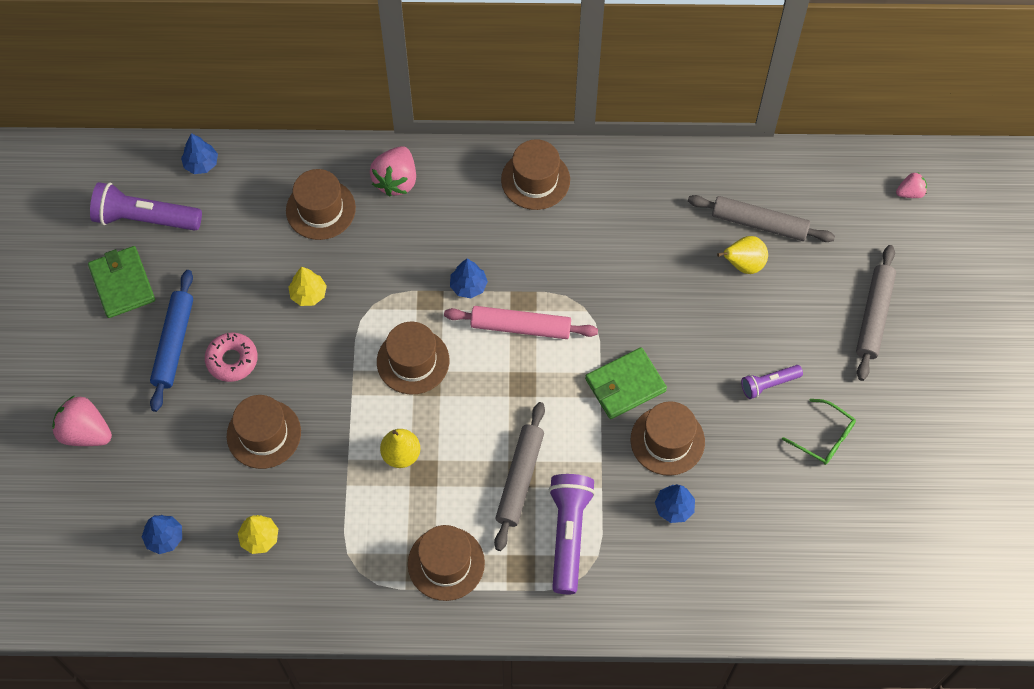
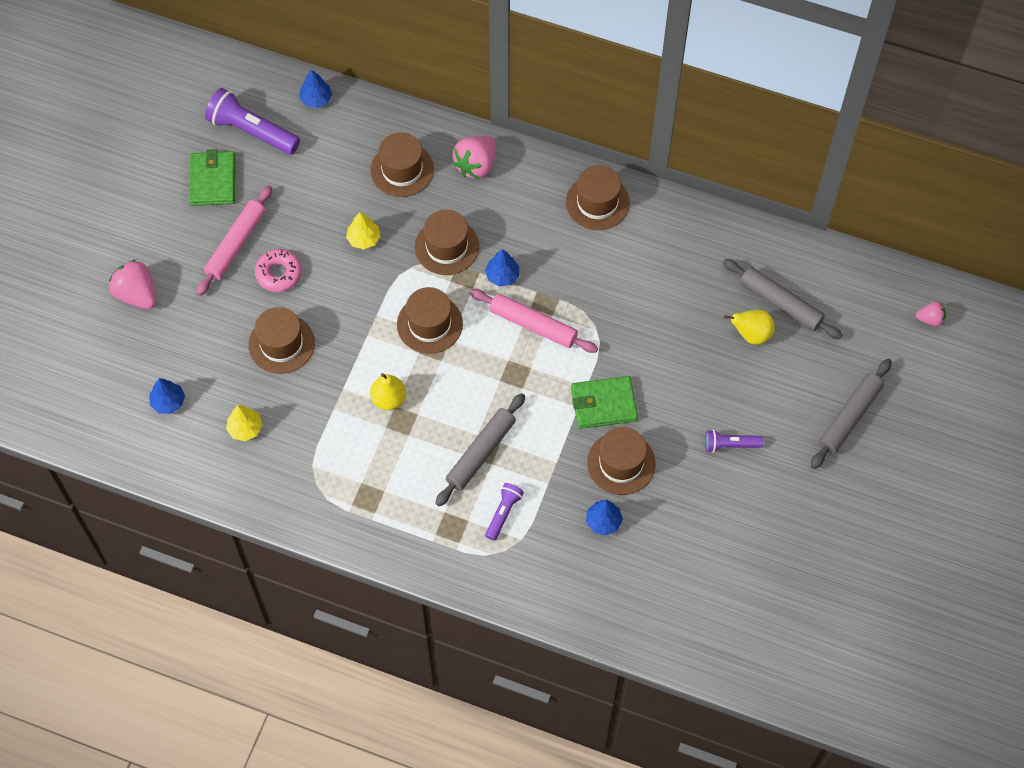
camera: 20 degrees right, 0 degrees up
(174, 344) = (236, 244): blue rolling pin -> pink rolling pin
(446, 563) = (391, 502): brown hat -> brown hat (446, 247)
(568, 534) = (503, 513): purple flashlight -> purple flashlight, size x0.55
(824, 437) = (760, 506): green glasses -> none

